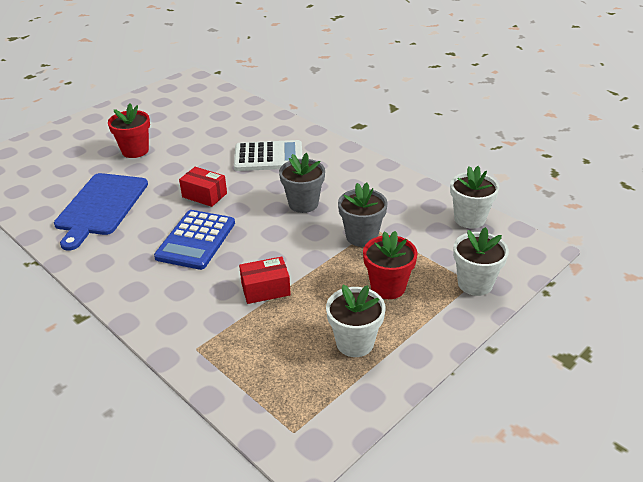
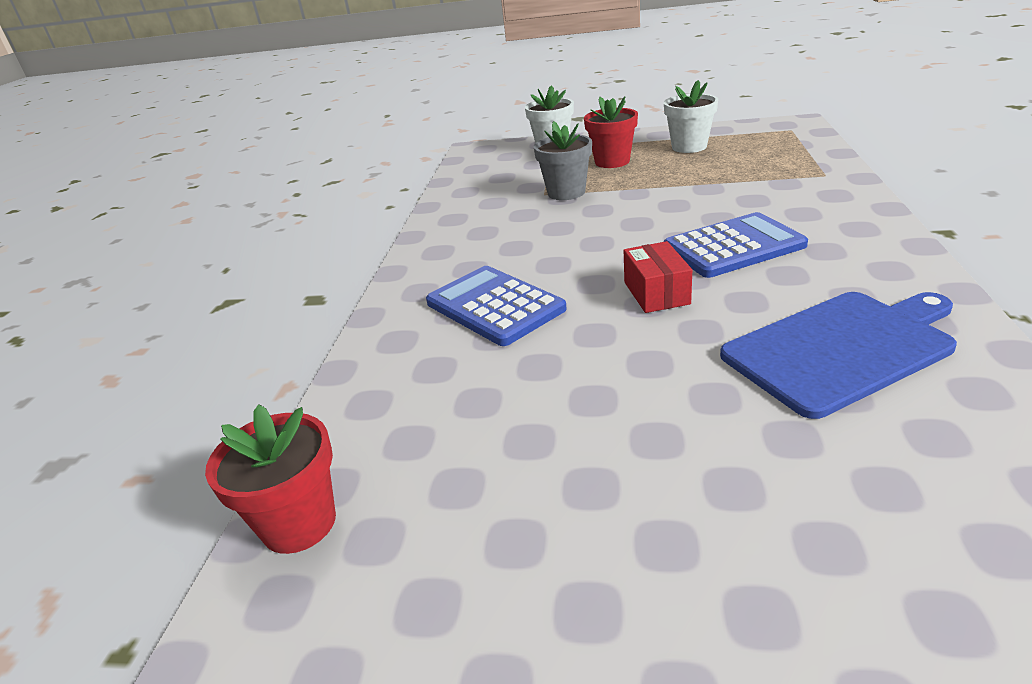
camera: 125 degrees left, 5 degrees down
(135, 151) = (675, 446): red flower pot -> red flower pot (299, 523)
(265, 289) = (712, 188): red box -> none
(268, 157) = (494, 306): white calculator -> blue calculator
(303, 204) = (562, 235): grey flower pot -> none
(469, 219) = (466, 175): white flower pot -> none

